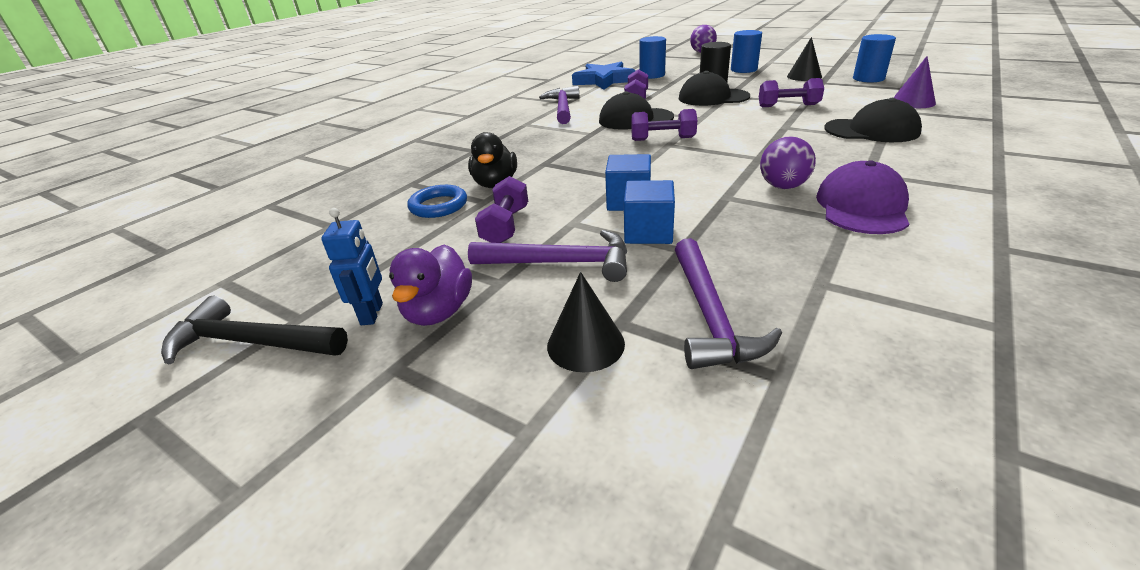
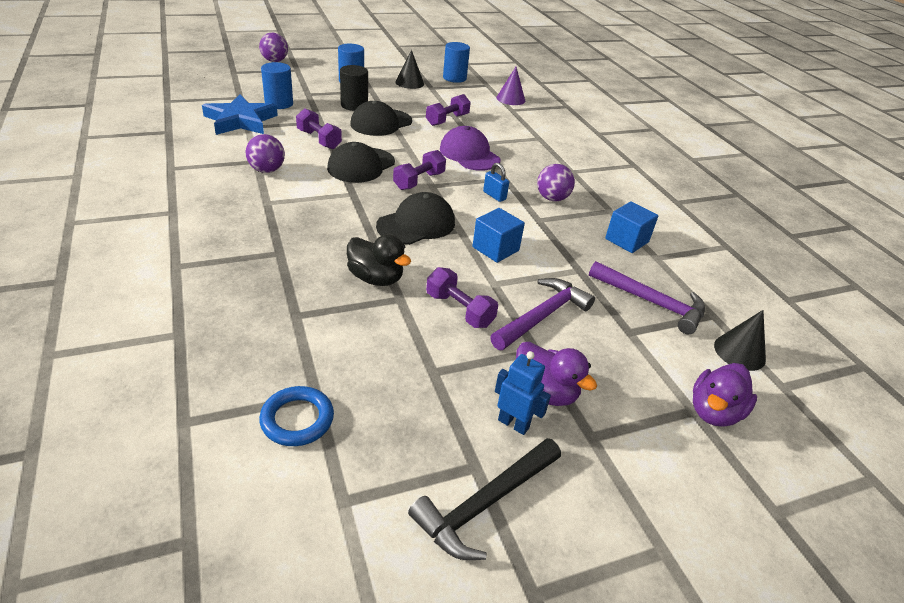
camera: 60 degrees left, 5 degrees up
(438, 206) = (372, 322): blue ring -> blue ring (297, 419)
(546, 456) = (714, 412): none -> purple duck
(562, 108) = (267, 170): purple hammer -> purple ball
(585, 344) = (638, 353): black cone -> black cone (739, 352)
(648, 232) = (546, 267): blue cube -> blue cube (626, 240)
(716, 166) = (494, 196): none -> blue padlock
(862, 206) = (603, 198): purple cap -> purple cap (469, 154)
(871, 130) = (526, 133): black cap -> black cap (416, 224)

